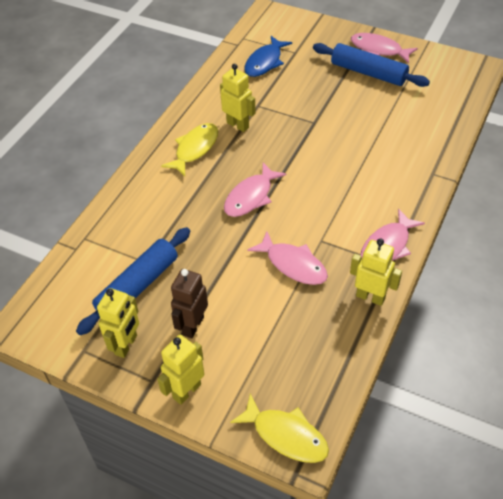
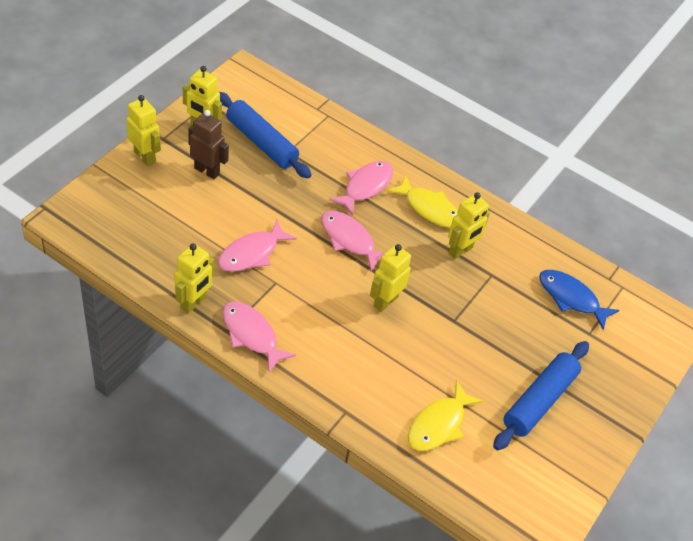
camera: 90 degrees right, 0 degrees up
(286, 435) = (79, 209): yellow fish -> yellow fish (438, 424)
(312, 164) = (385, 301): none -> yellow robot
(379, 49) = (588, 427): pink fish -> pink fish (365, 186)

